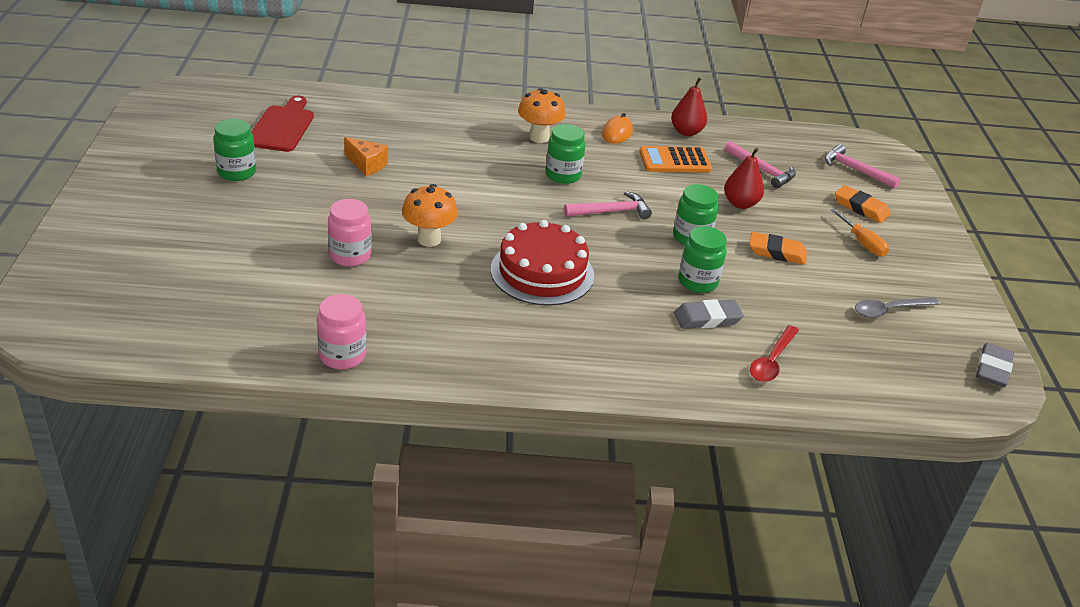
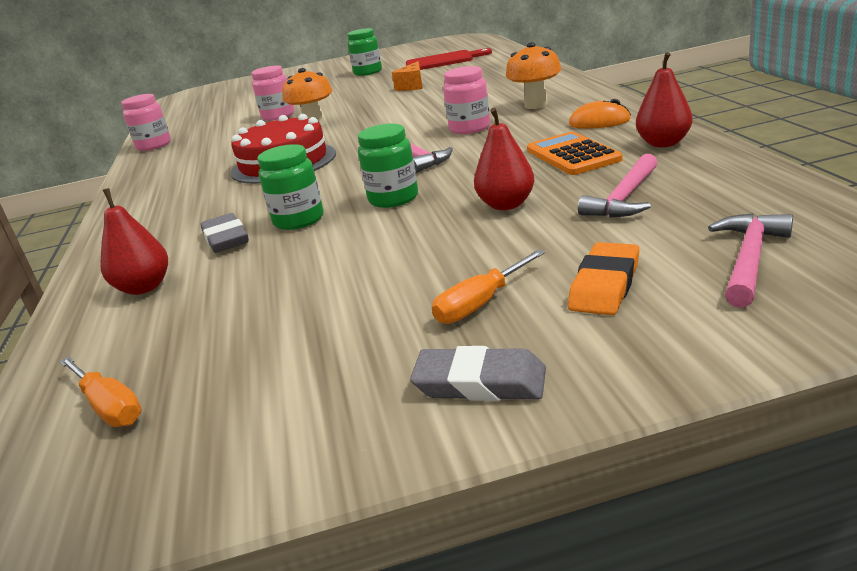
camera: 85 degrees right, 10 degrees down
(563, 175) = (470, 128): green jar -> pink jar
(772, 361) = (144, 287): red spoon -> red pear
(777, 252) = (397, 247): orange eraser -> none
(889, 310) = (281, 356): grey spoon -> none
(920, 373) = (109, 407): none -> orange screwdriver
(993, 369) = (114, 498): grey eraser -> grey eraser (480, 382)

